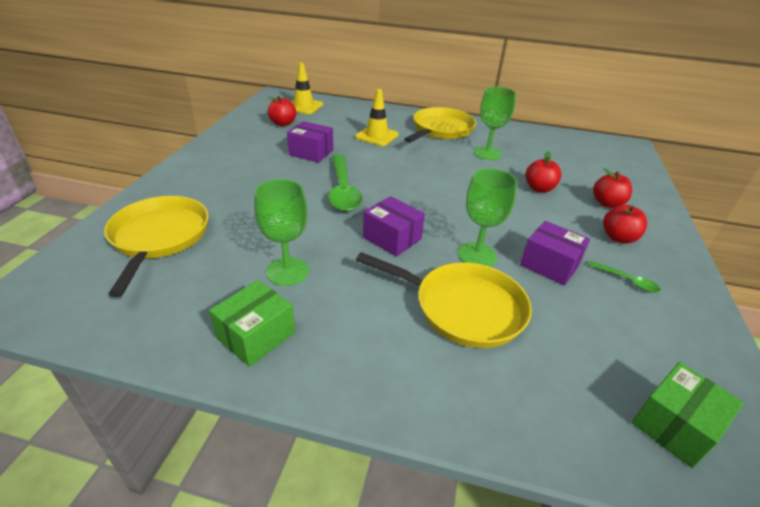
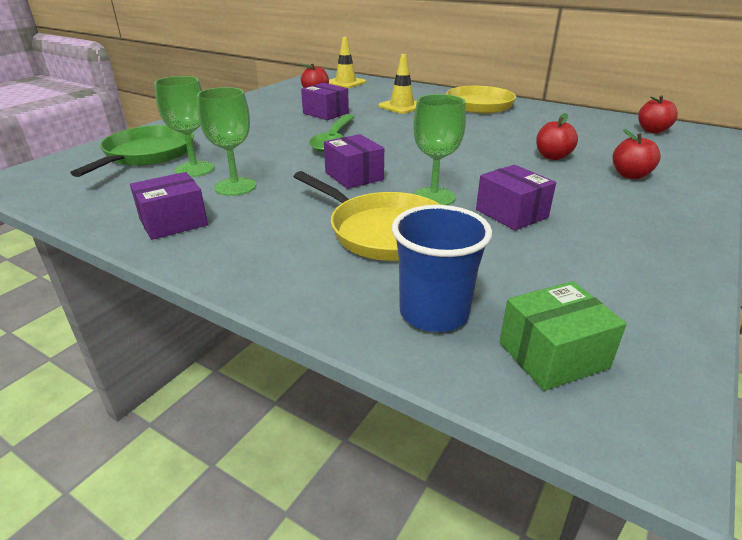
camera: 20 degrees right, 5 degrees down
(159, 237) = (147, 154): yellow pan -> green pan
(256, 335) = (173, 222): green box -> purple box
(487, 153) = (514, 126): green goblet -> green goblet (194, 169)
(563, 401) = (434, 313): none -> blue cup
(618, 238) = (619, 203): red apple -> red apple (652, 131)
(627, 281) = (599, 237): green spoon -> none

